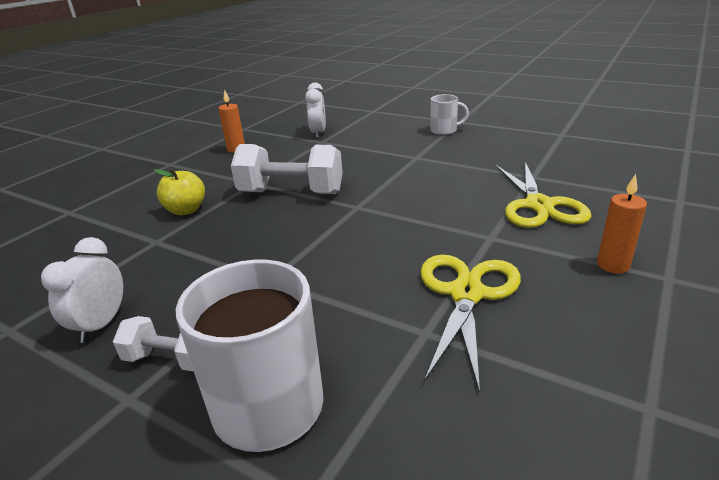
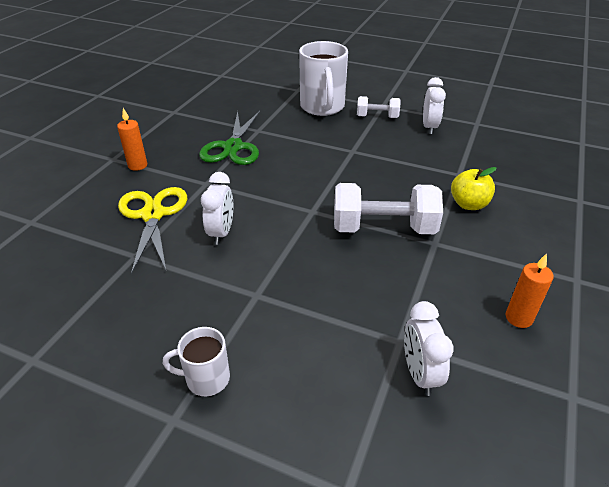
camera: 170 degrees right, 10 degrees up
(454, 191) = (221, 232): none -> white clock
(466, 294) = (233, 147): yellow scissors -> green scissors

